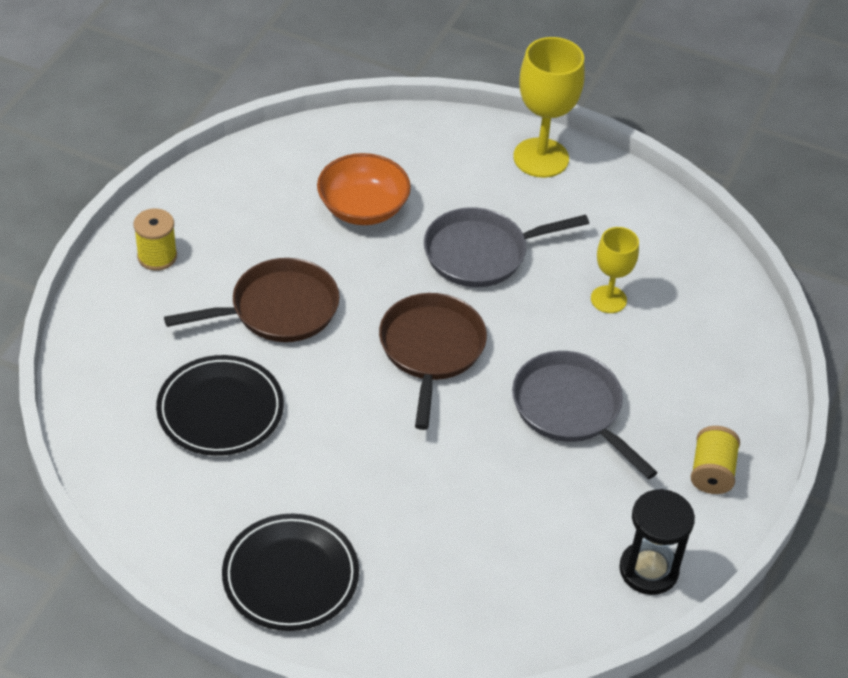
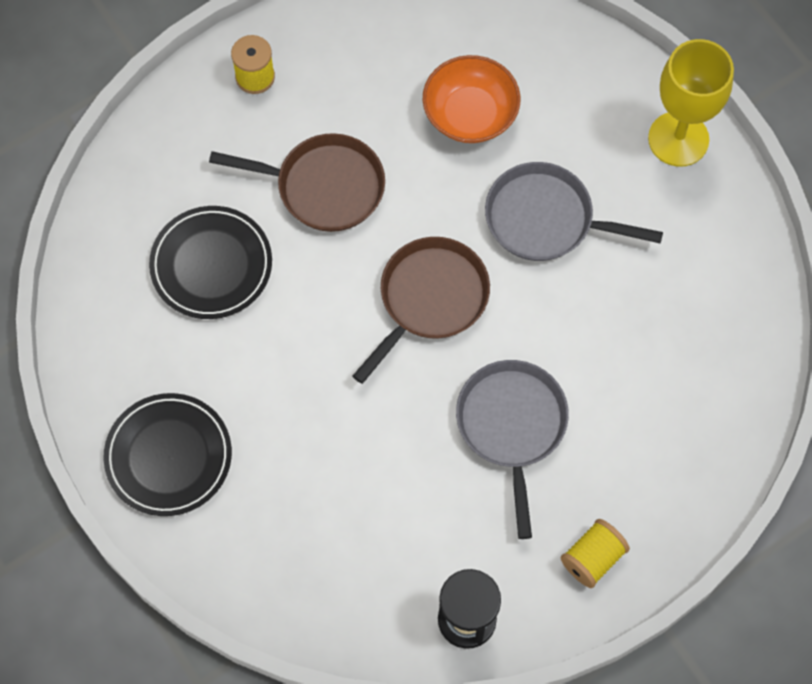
camera: 35 degrees right, 20 degrees up
(608, 299) = (629, 330): yellow goblet -> none

